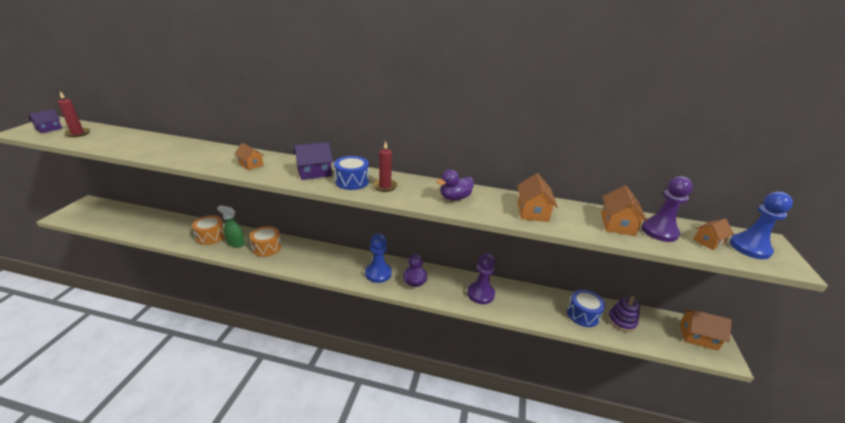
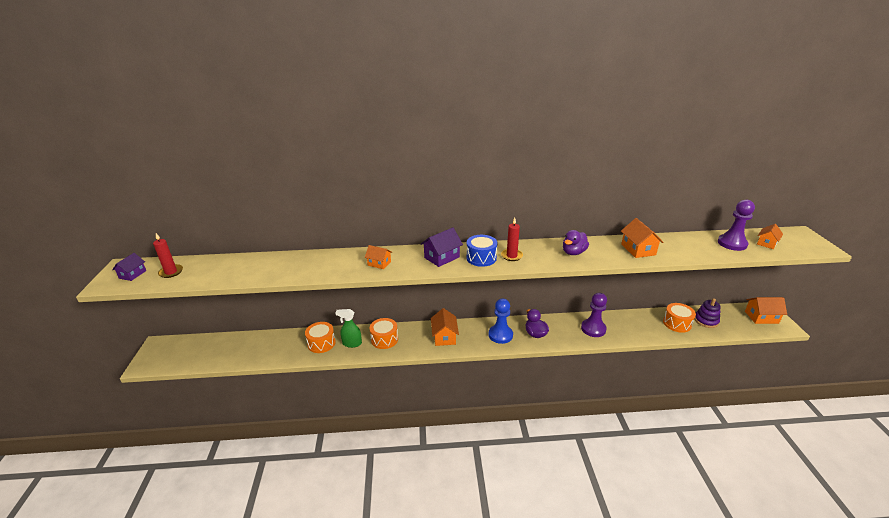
camera: 15 degrees left, 0 degrees up
(582, 314) = (677, 323): blue drum -> orange drum
(617, 224) = (702, 245): orange house -> orange house (444, 336)
(749, 248) = (793, 241): blue pawn -> none

